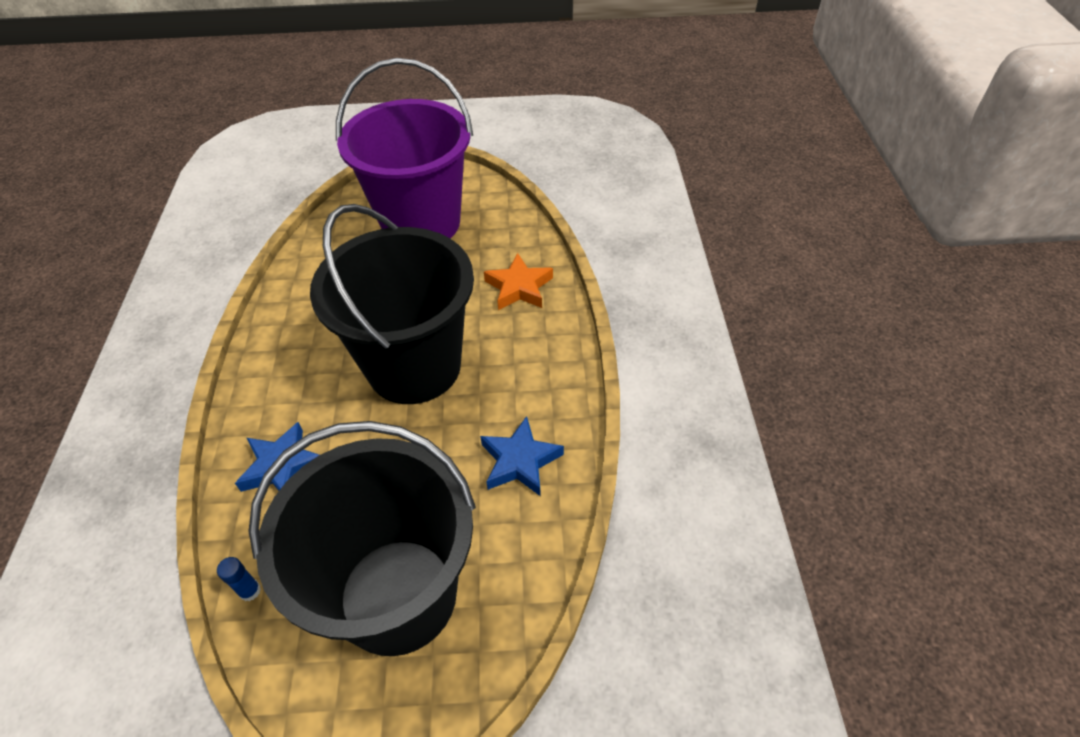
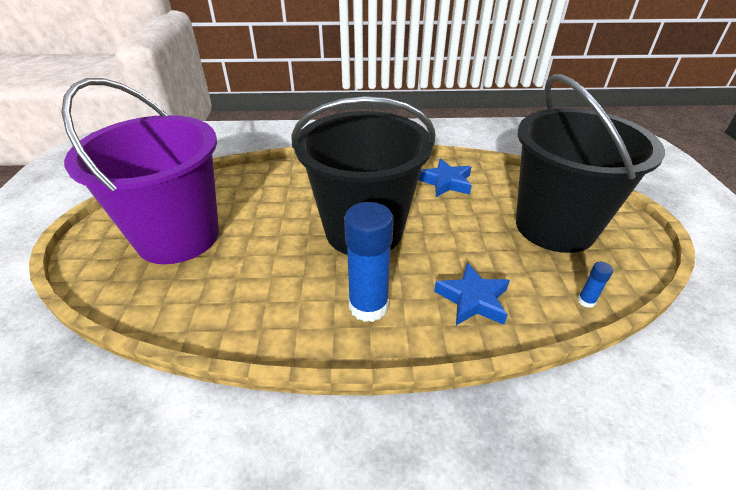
camera: 90 degrees left, 10 degrees down
(295, 374) = (368, 306): none -> blue glue stick
(519, 287) = (287, 182): orange star -> none

